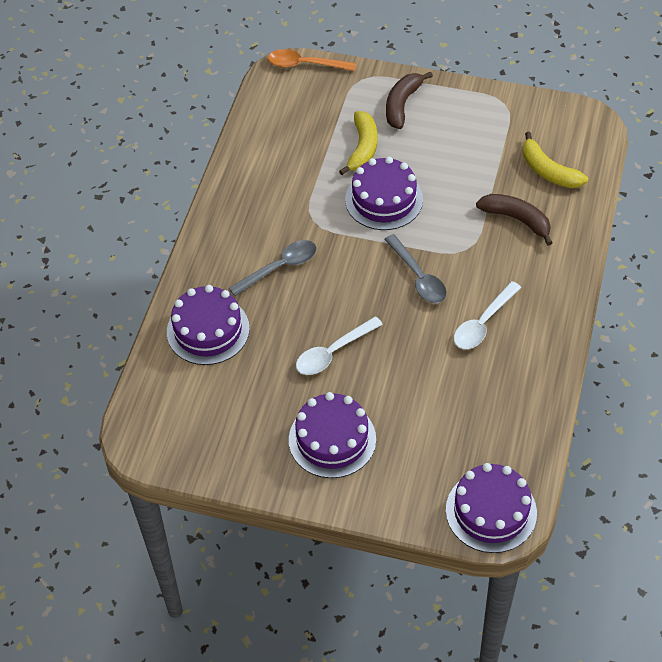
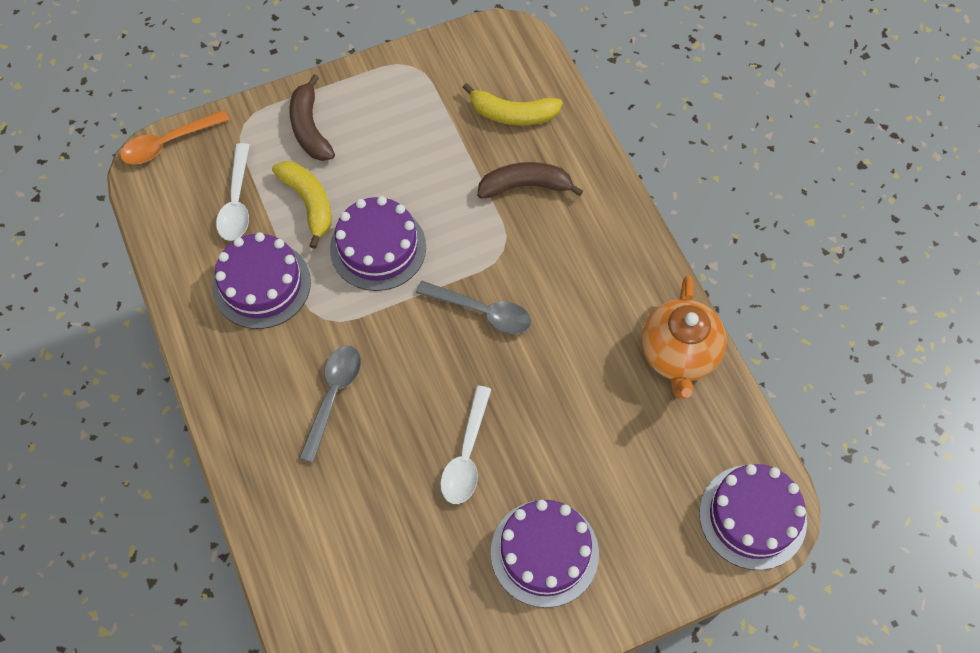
camera: 40 degrees left, 10 degrees up
(208, 330) = (316, 522): purple cake -> purple cake (261, 284)
(483, 323) = (584, 320): white spoon -> white spoon (237, 202)
(529, 384) = (678, 355): none -> orange teapot

